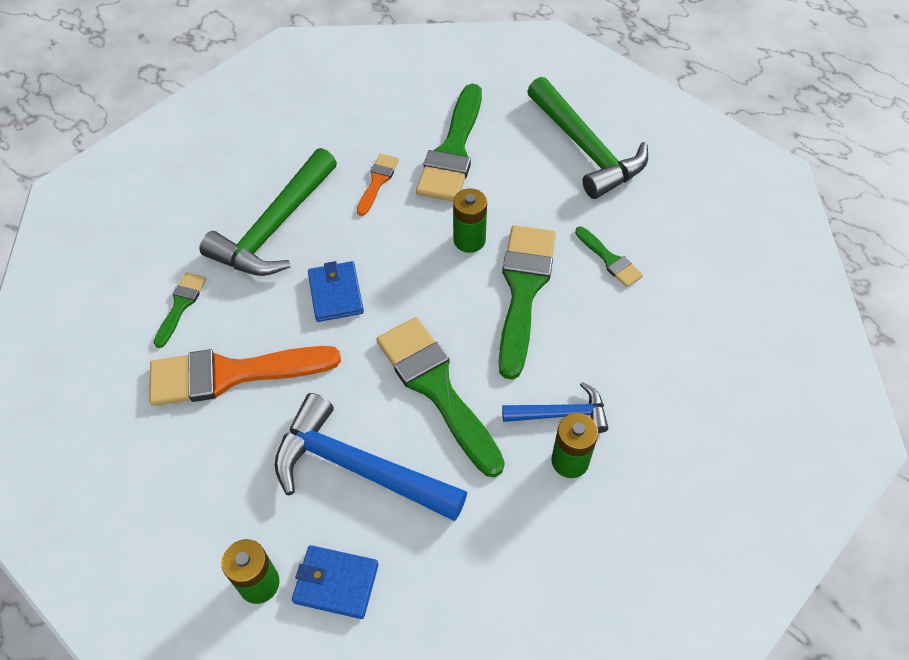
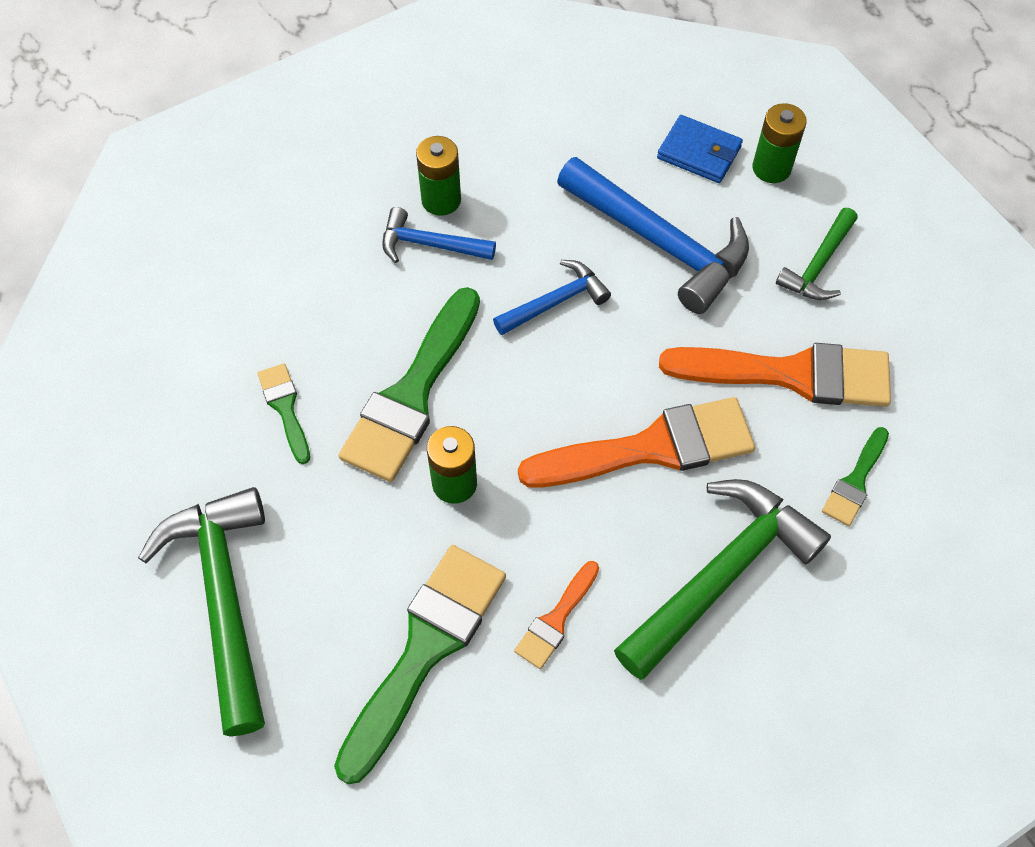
camera: 165 degrees left, 5 degrees up
(209, 482) = (818, 264): none -> green hammer
(336, 294) = (650, 448): blue wallet -> orange brush
(437, 388) = (555, 302): green brush -> blue hammer

